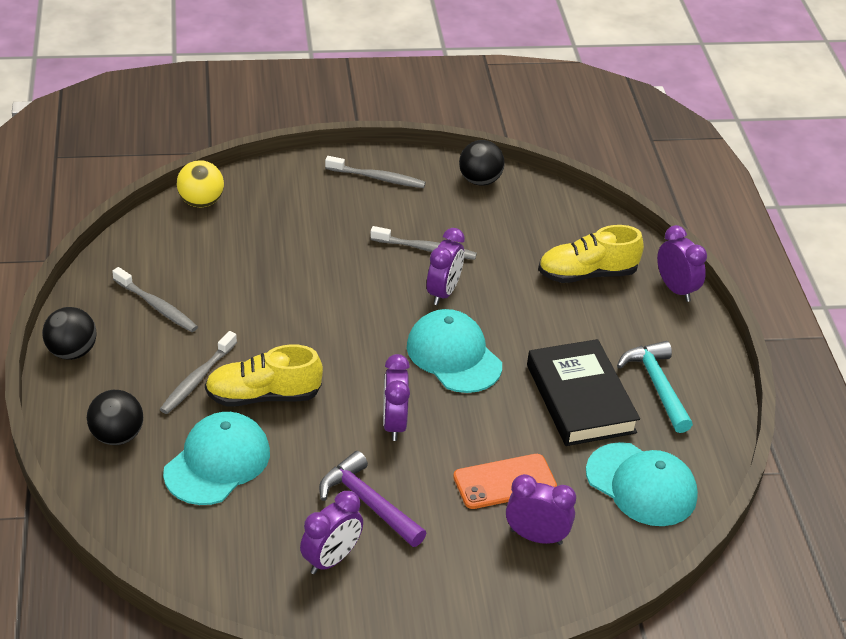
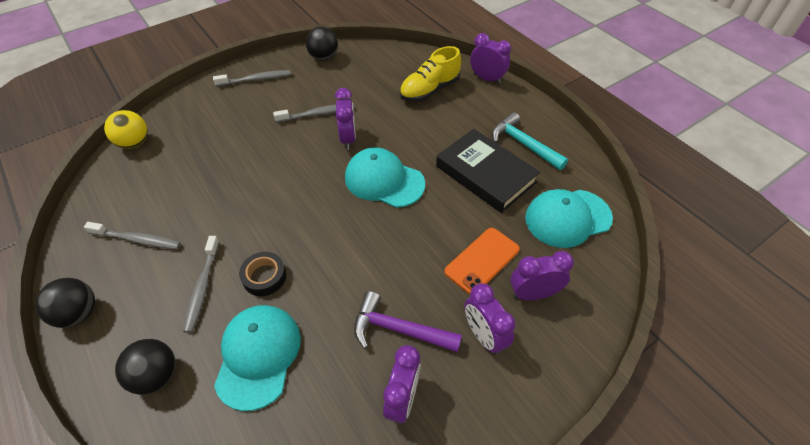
camera: 25 degrees left, 10 degrees up
(263, 396) = (264, 277): yellow shoe -> black tape
(394, 424) = (376, 252): purple clock -> purple clock (484, 336)
(641, 485) = (567, 218): turquoise cap -> turquoise cap turned 150 degrees clockwise

